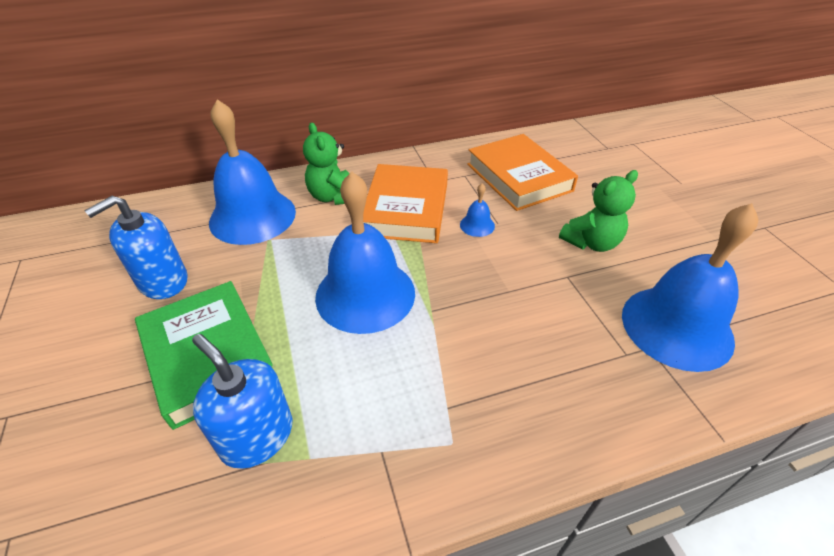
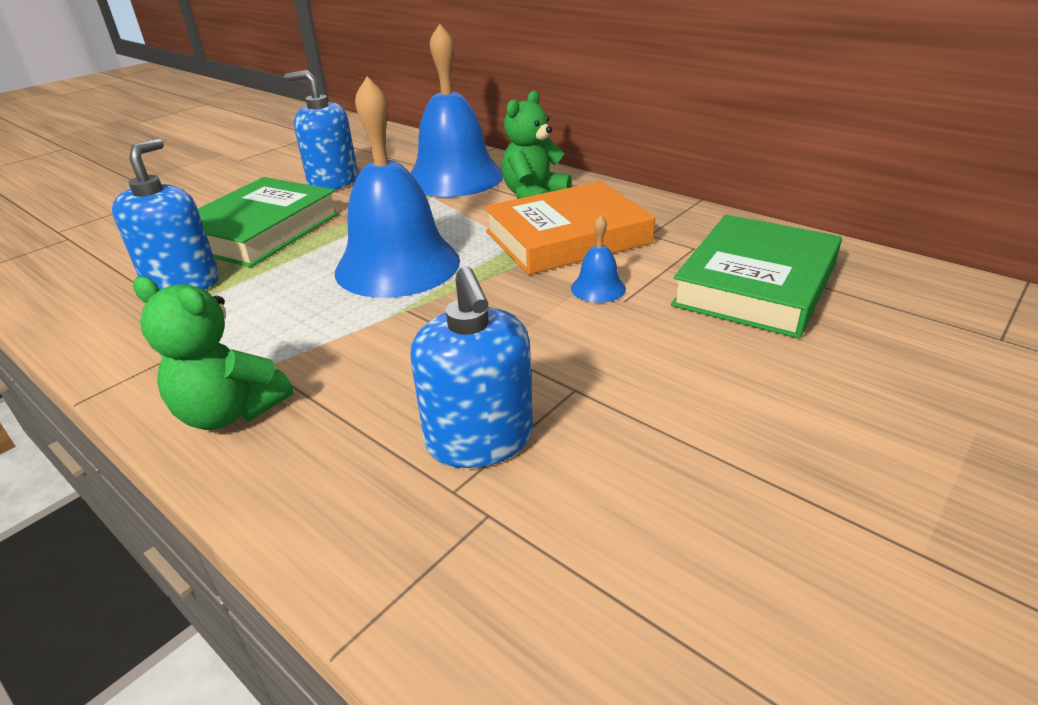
camera: 60 degrees right, 10 degrees down
(518, 177) = (755, 284): orange book -> green book
(590, 328) = (479, 439): none -> blue soap dispenser
(591, 242) = (685, 390): green teddy bear -> green teddy bear (230, 412)
(676, 327) = (568, 538): blue bell -> none

